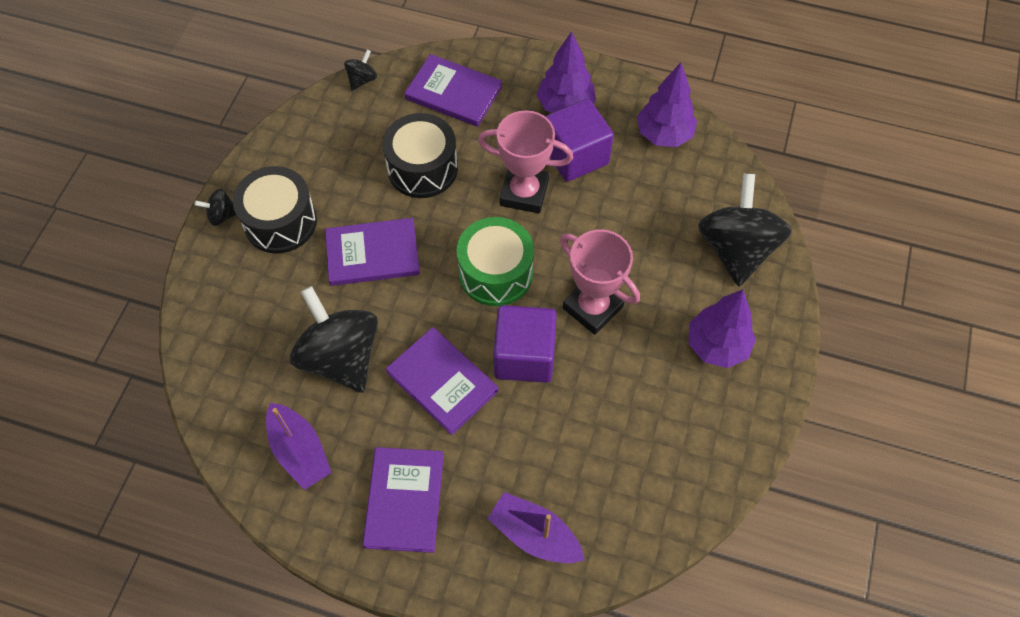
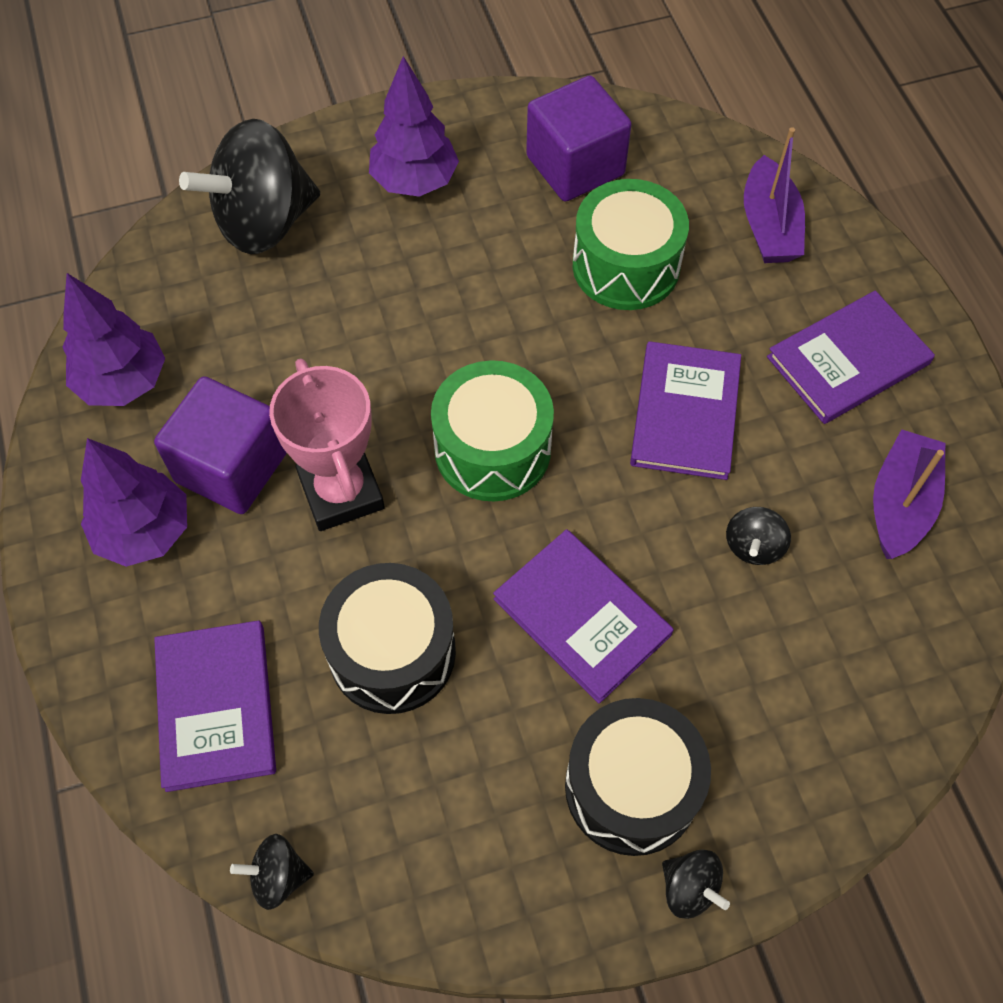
camera: 125 degrees left, 0 degrees up
(341, 357) = (753, 546): black spinning top -> black spinning top, size x0.43
(524, 356) = (580, 351): purple cube -> purple cube (575, 166)
(566, 423) = (626, 266): none -> green drum
(592, 307) = (459, 319): pink trophy -> none

